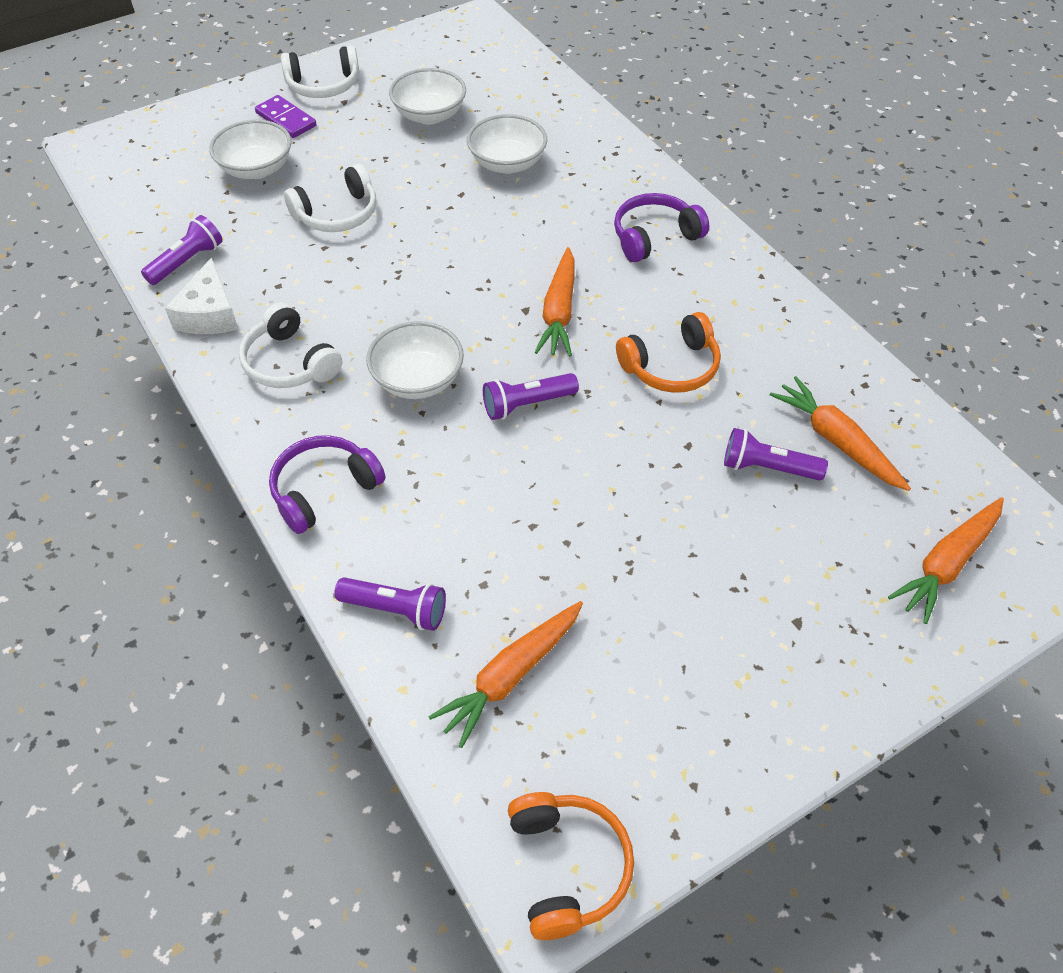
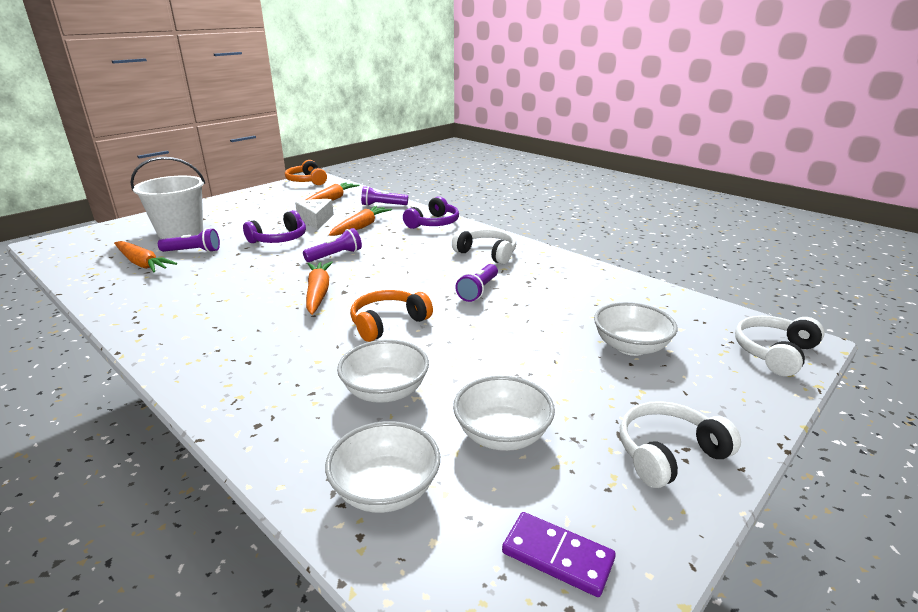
camera: 165 degrees right, 25 degrees down
(187, 261) = (605, 284): purple flashlight -> purple flashlight (478, 291)
(209, 314) = (557, 264): white cheese -> white cheese (316, 220)
(286, 119) = (660, 399): purple domino -> purple domino (557, 556)
(337, 214) = (524, 325): white headphones -> white headphones (774, 353)
(418, 380) = (405, 256): white bowl -> white bowl (385, 489)
(654, 237) = (230, 348): purple headphones -> purple headphones (279, 239)
(671, 366) = (239, 279): orange headphones -> orange headphones (388, 323)
(821, 558) = (180, 232): none -> white bucket
(947, 564) = (113, 236): orange carrot -> orange carrot (361, 227)

